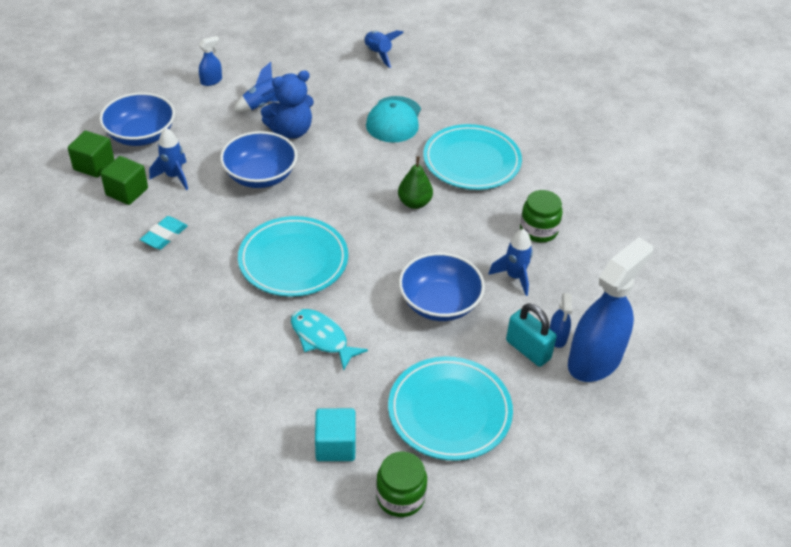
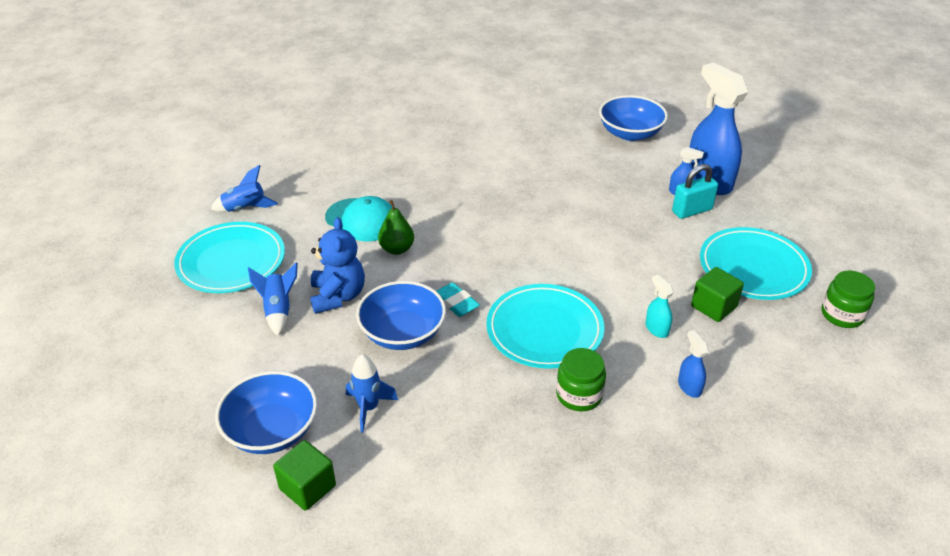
camera: 70 degrees left, 5 degrees down
(127, 192) = (376, 457): green cube -> green cube (713, 306)
(164, 236) = (470, 430): turquoise eraser -> turquoise eraser (456, 303)
(211, 81) = (202, 348): blue spray bottle -> blue spray bottle (689, 387)
(322, 338) = (656, 329): turquoise fish -> turquoise spray bottle
(335, 445) = (787, 343): turquoise cube -> none
(414, 203) = (492, 233): green pear -> green pear (397, 249)
(439, 303) = (628, 246): blue bowl -> blue bowl (630, 133)
(471, 161) = (449, 186): turquoise plate -> turquoise plate (231, 261)
(514, 277) = (607, 198): blue rocket -> none
(538, 230) = (555, 172): green jar -> green jar (579, 395)

